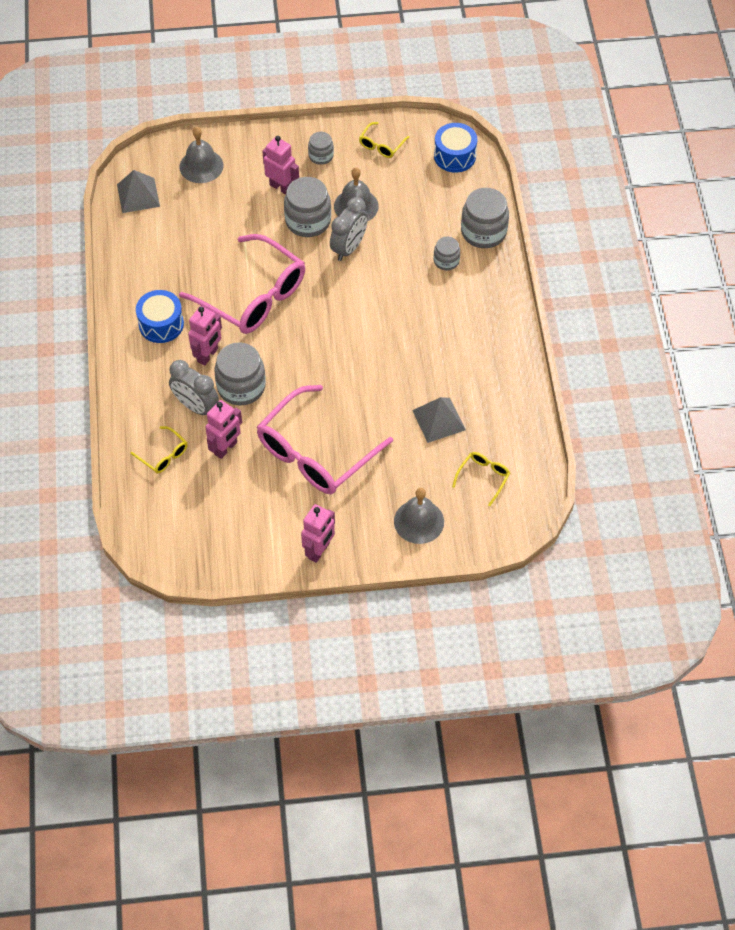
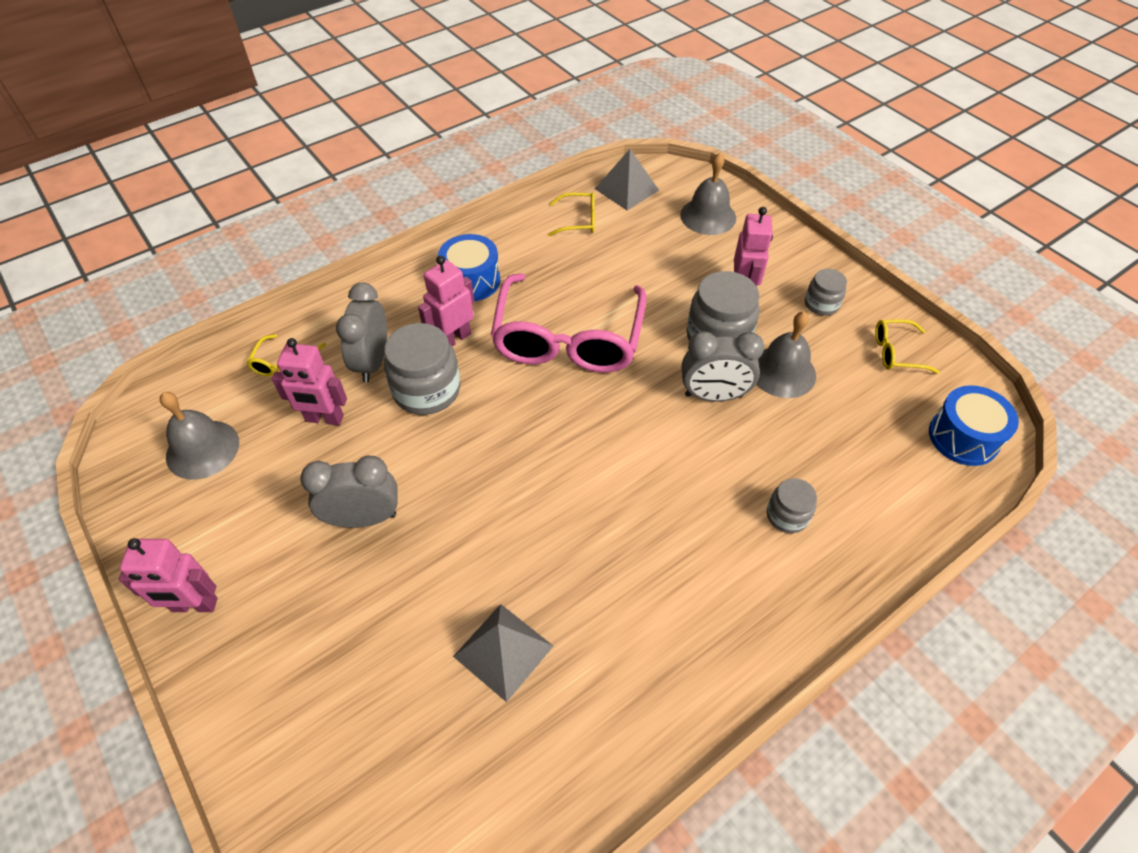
camera: 60 degrees right, 5 degrees down
(208, 355) = (454, 339): pink robot -> pink robot turned 135 degrees clockwise
(315, 452) = (363, 518): pink glasses -> grey clock
(419, 521) = (297, 721): grey bell -> grey bell (202, 449)
(483, 232) = (877, 538): grey jar -> none
(483, 477) = (427, 782): yellow glasses -> yellow glasses (578, 220)

